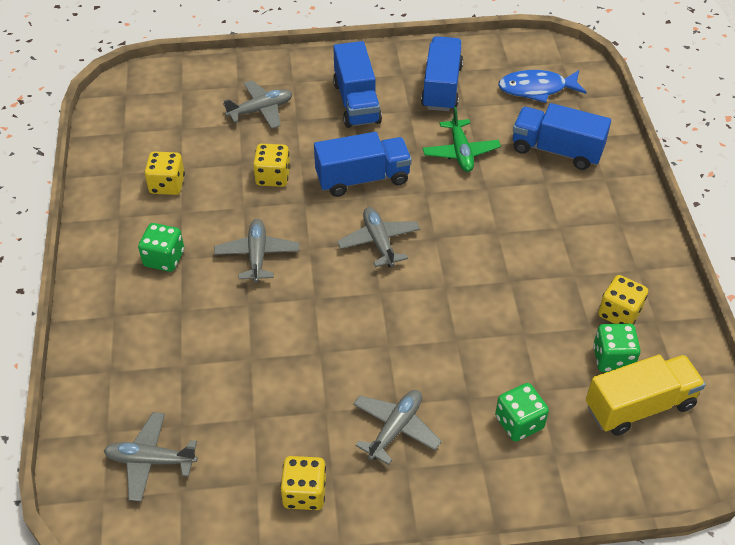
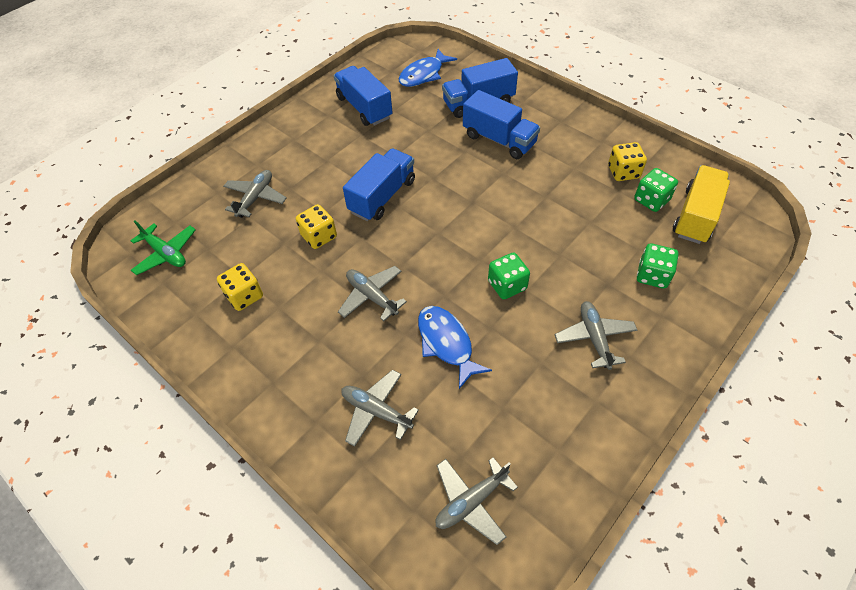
camera: 40 degrees left, 5 degrees up
(164, 259) = (306, 350): green dice -> green dice (507, 285)
(270, 336) = (446, 343): none -> blue fish
(304, 493) = (594, 428): yellow dice -> none
(356, 102) = (319, 151): blue truck -> blue truck (499, 140)
(379, 242) = (442, 229): grey plane -> grey plane (376, 411)
(460, 152) = (424, 139): green plane -> green plane (166, 253)

